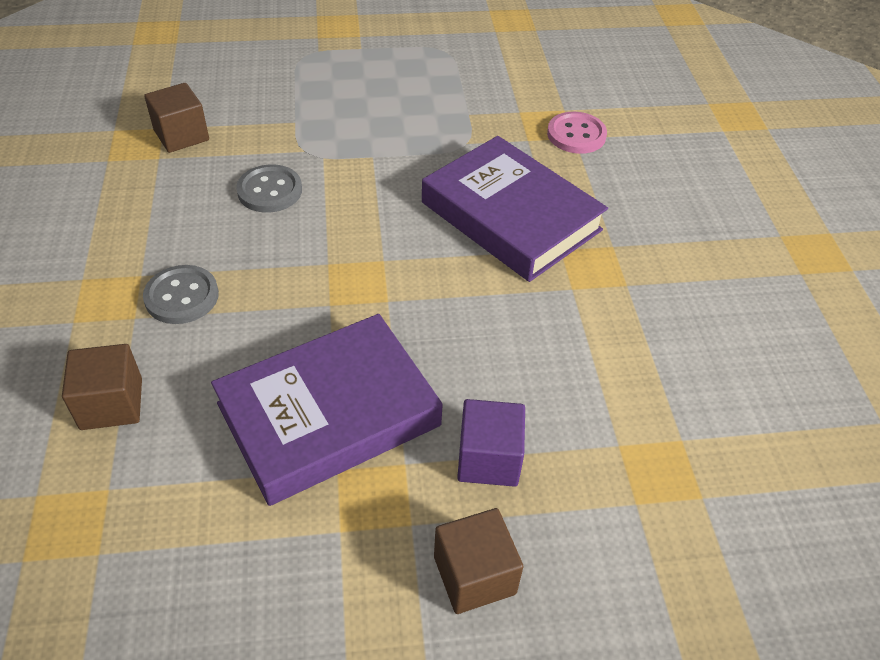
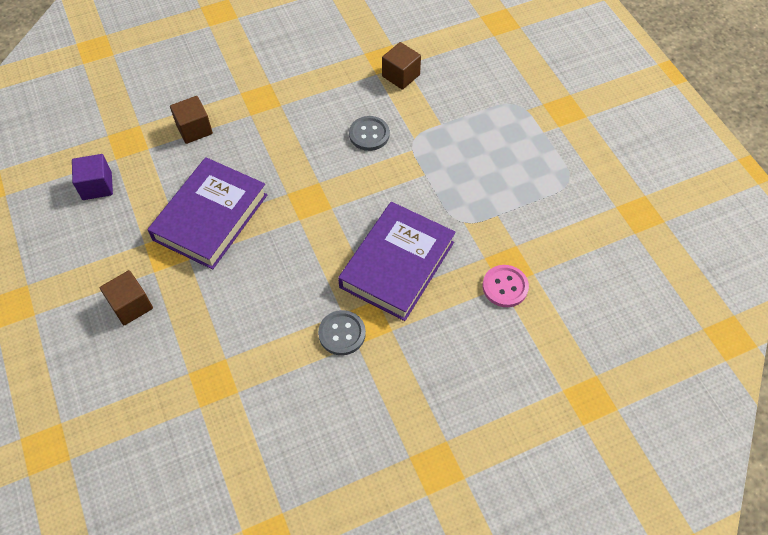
camera: 75 degrees right, 10 degrees up
(182, 296) = (271, 128): grey button -> grey button (342, 333)
(329, 414) = (210, 217): purple book -> purple book turned 75 degrees clockwise
(488, 459) = (200, 296): purple cube -> purple cube (97, 186)

